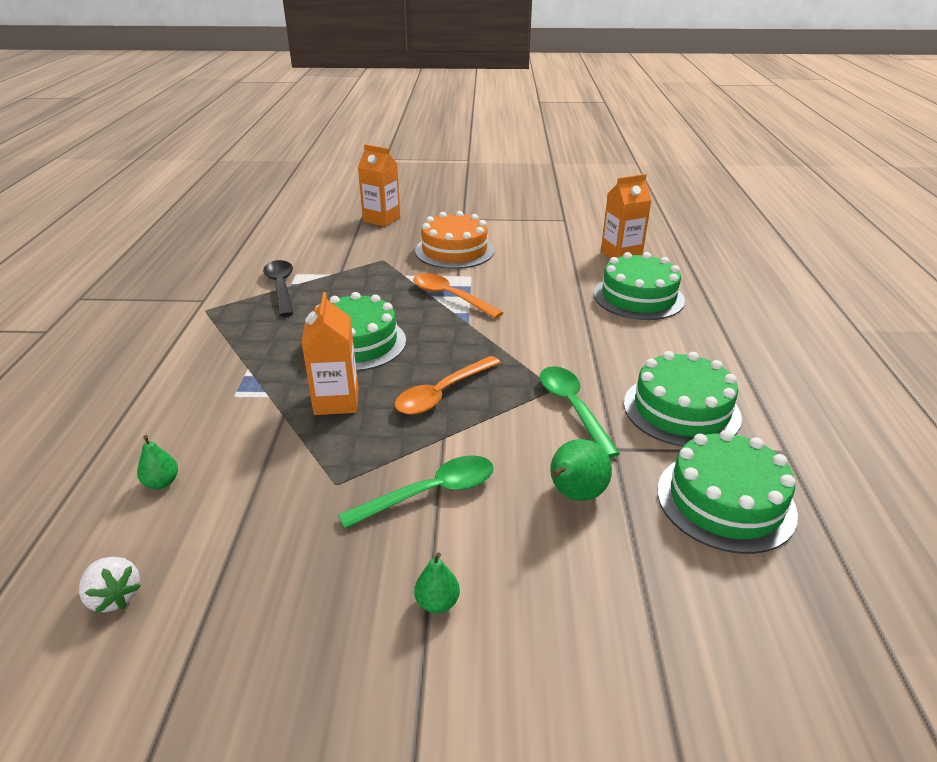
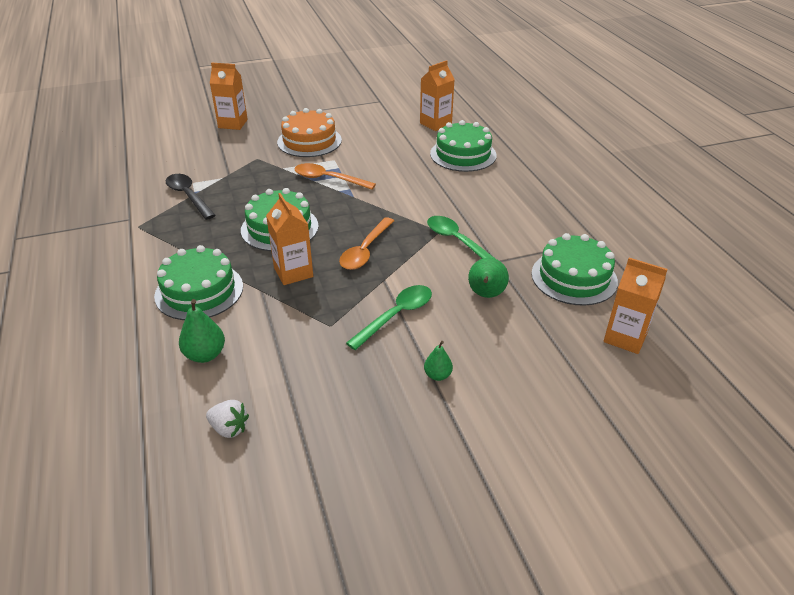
camera: 20 degrees left, 5 degrees up
(162, 482) = (205, 355): green pear -> green pear, size x1.59
(681, 410) = (525, 228): green cake -> green cake (199, 291)
(774, 627) = (625, 337): none -> orange carton

